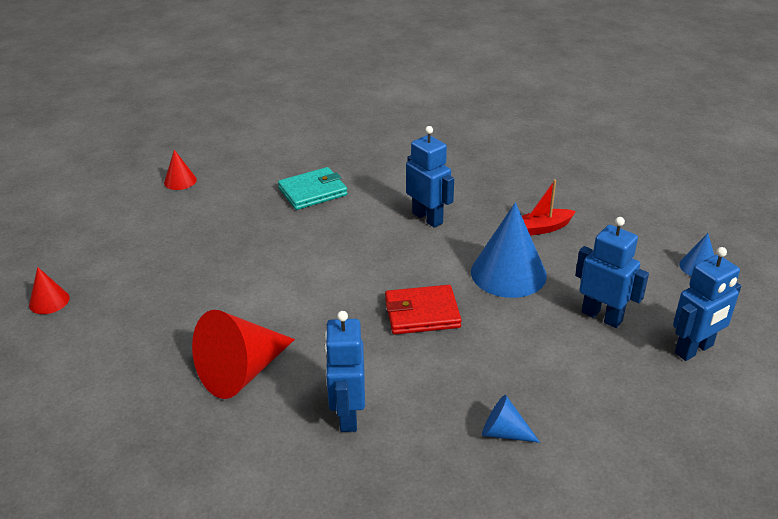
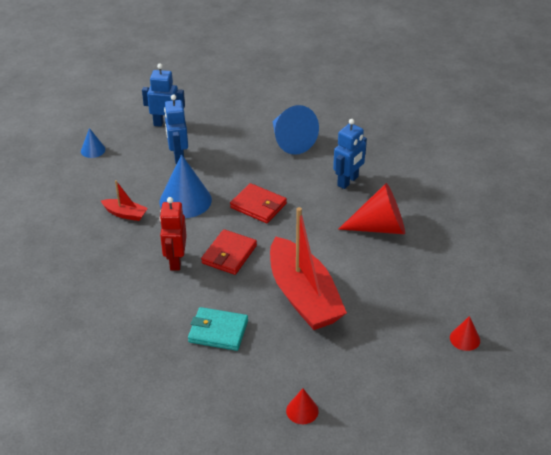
camera: 140 degrees left, 5 degrees up
(263, 253) = (303, 296): none -> red boat
(384, 249) = (229, 254): none -> red wallet
(428, 218) = (175, 261): blue robot -> red robot
(504, 432) = (290, 141): blue cone -> blue cone, size x2.00

